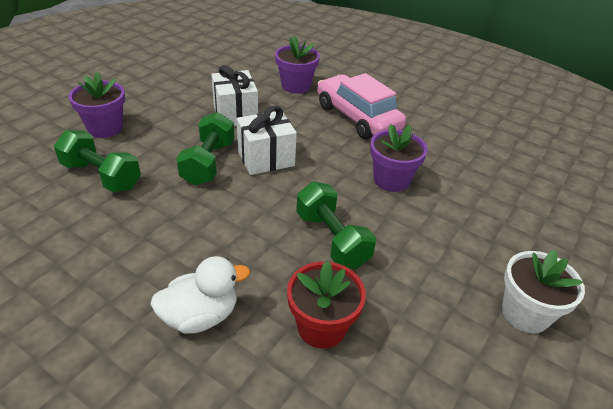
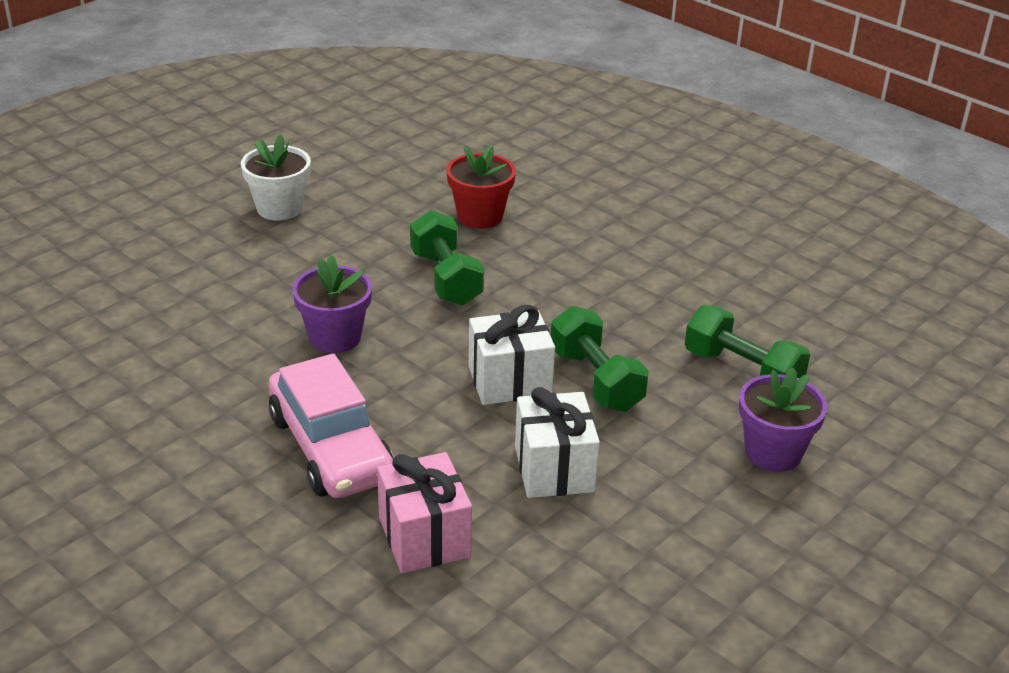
camera: 170 degrees left, 5 degrees down
(200, 316) = (591, 232): white duck -> none
(208, 163) = (596, 380): green dumbbell -> green dumbbell turned 45 degrees counterclockwise
(295, 86) = (424, 537): purple flower pot -> pink gift

